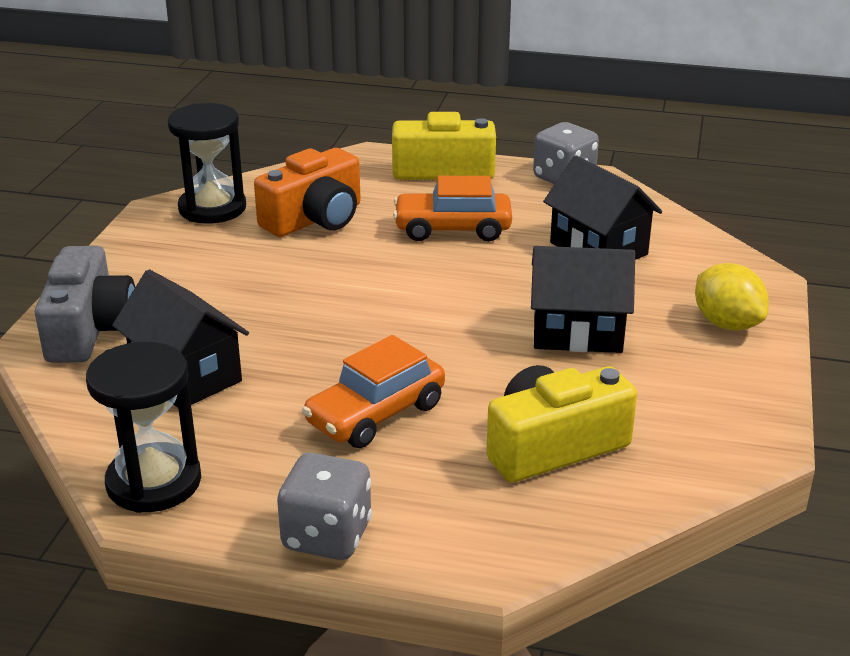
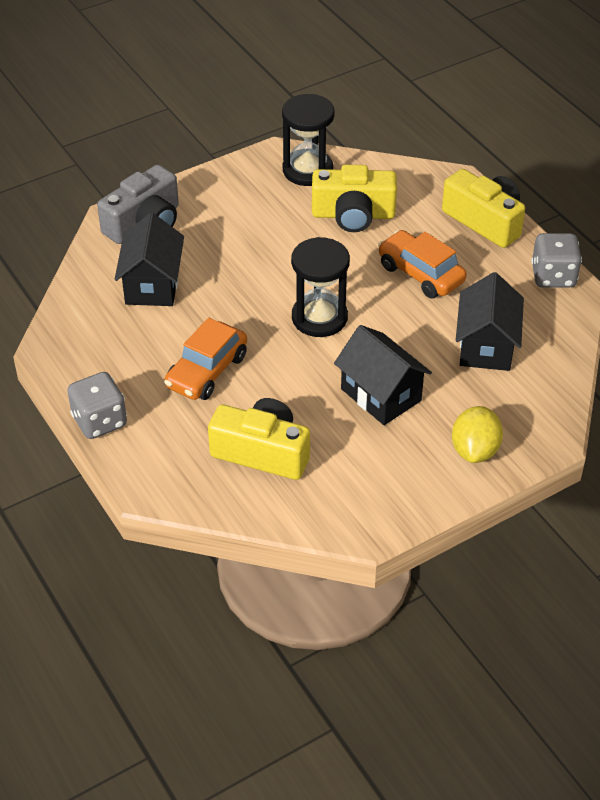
camera: 45 degrees right, 15 degrees up
(154, 482) = (67, 338): black hourglass -> black hourglass (319, 318)
(315, 219) = (353, 214): orange camera -> yellow camera
(376, 414) = (207, 371): orange car -> orange car turned 60 degrees counterclockwise

